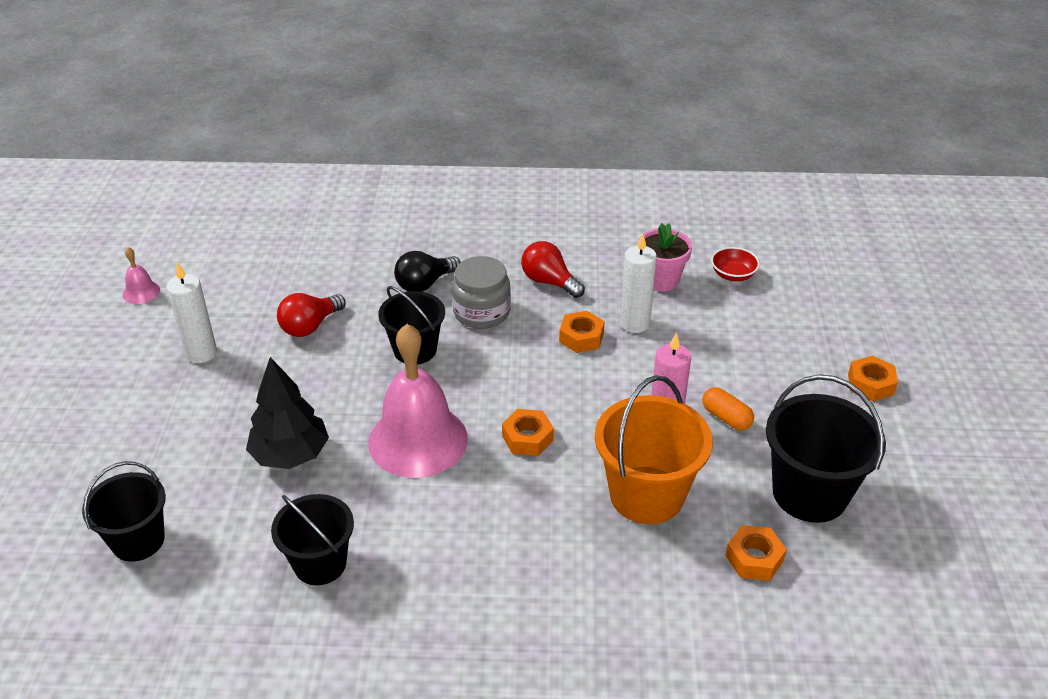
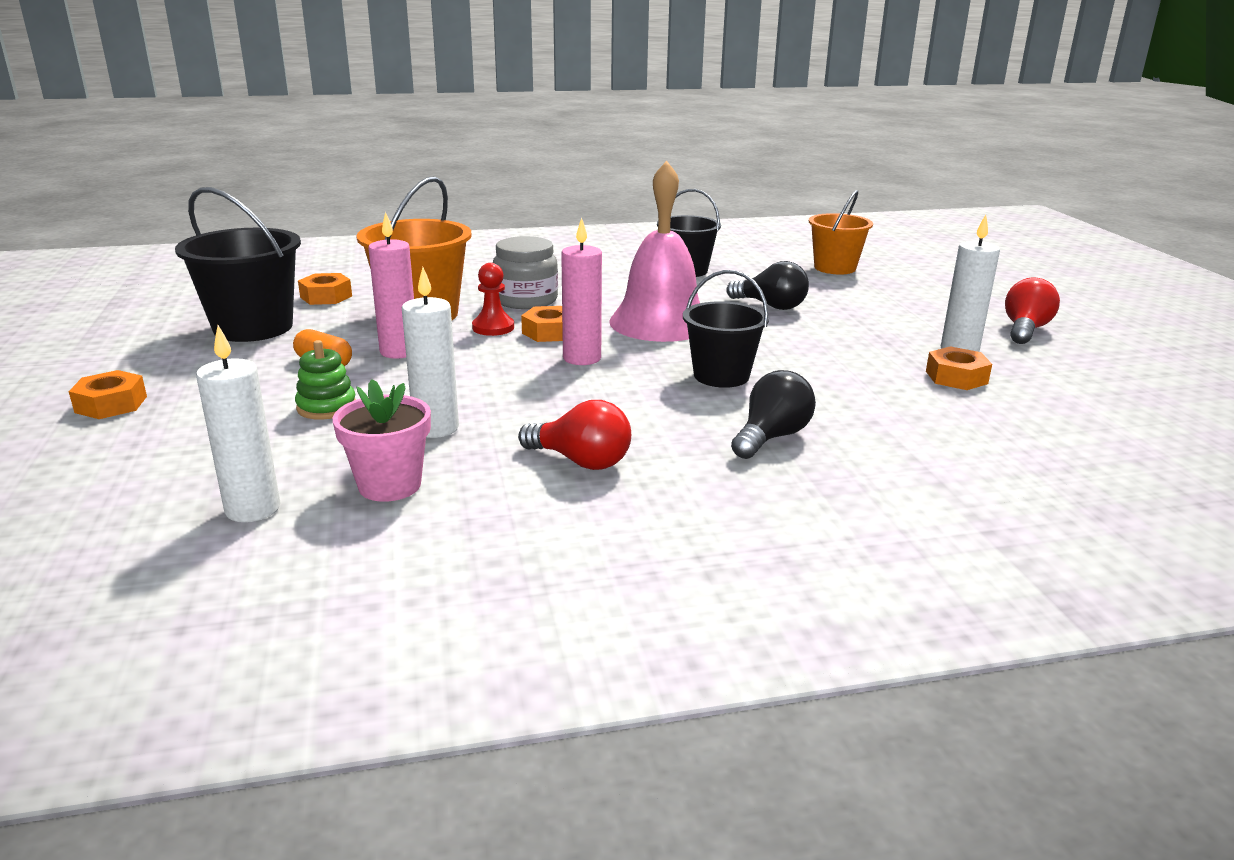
camera: 165 degrees right, 15 degrees down
(138, 540) = (835, 268): black bucket -> orange bucket
(141, 292) = (1128, 388): pink bell -> none
(291, 455) = (771, 306): black tree -> black light bulb
(310, 326) = (872, 381): red light bulb -> red light bulb (1025, 330)
(481, 312) = (663, 416): grey jar -> grey jar (526, 300)
(512, 390) = (582, 358): none -> pink candle
(578, 455) = (493, 328): none -> red pawn
(581, 337) = (511, 407): orange nut -> orange nut (956, 377)
(711, 357) = (326, 407): none -> green stacking toy
(733, 275) = (253, 509): red bowl -> white candle

